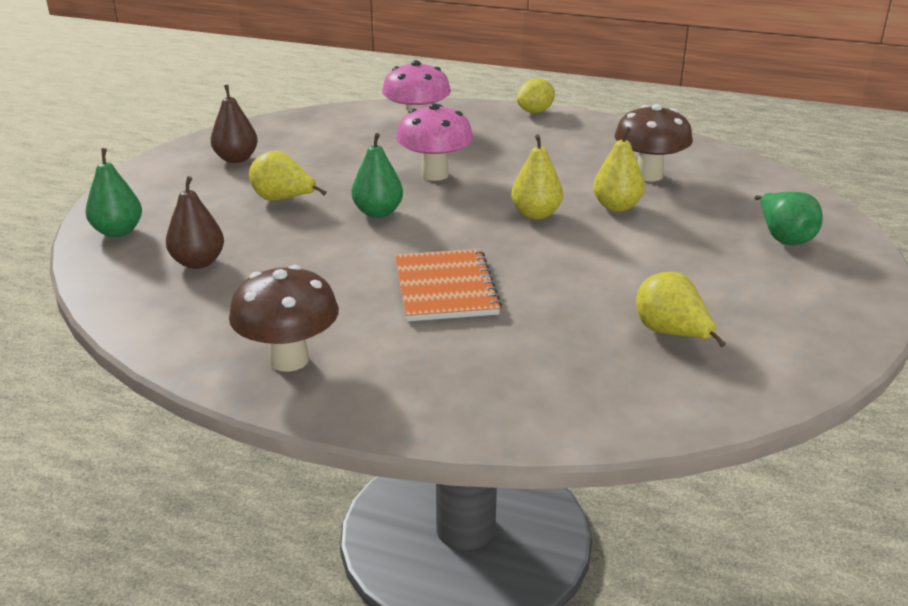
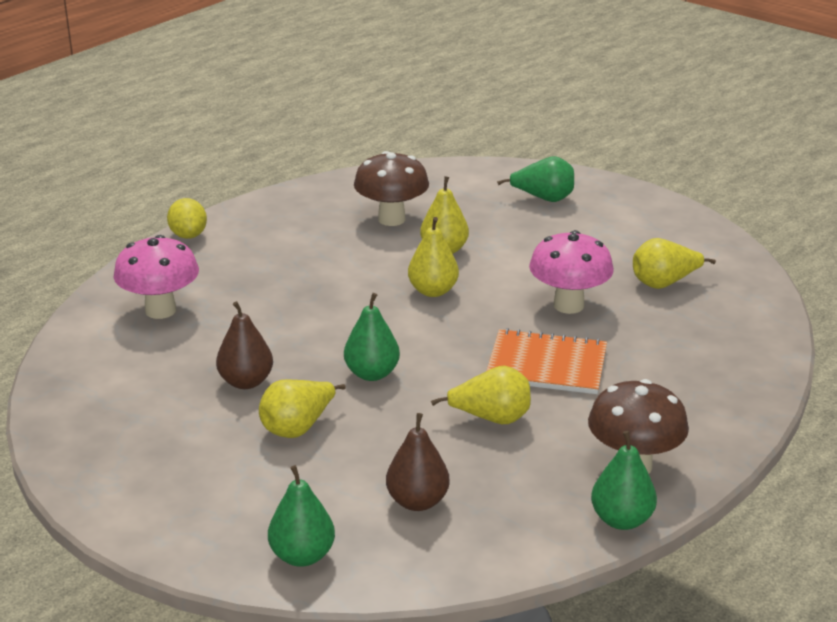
camera: 70 degrees left, 0 degrees up
(196, 364) = (621, 520): none -> green pear
(236, 159) = (152, 448): brown pear -> brown pear (246, 382)
(336, 275) = (491, 418): none -> yellow pear
(435, 174) = (304, 325): pink mushroom -> pink mushroom (568, 305)

